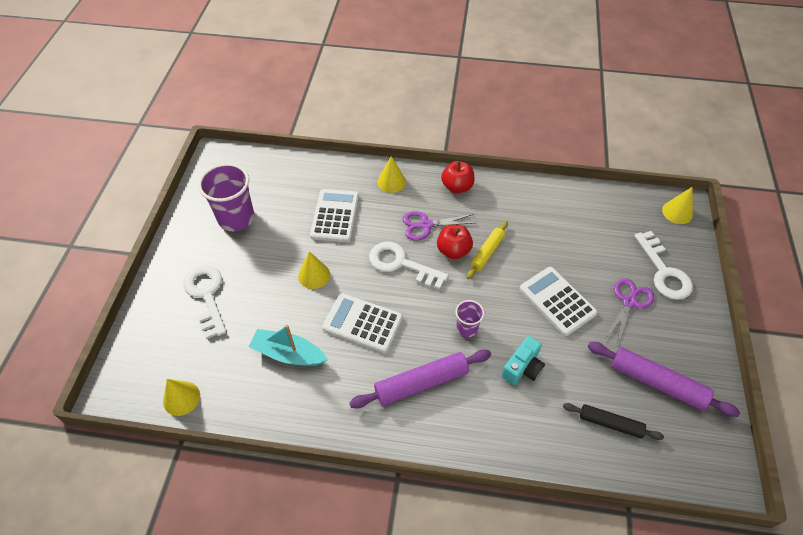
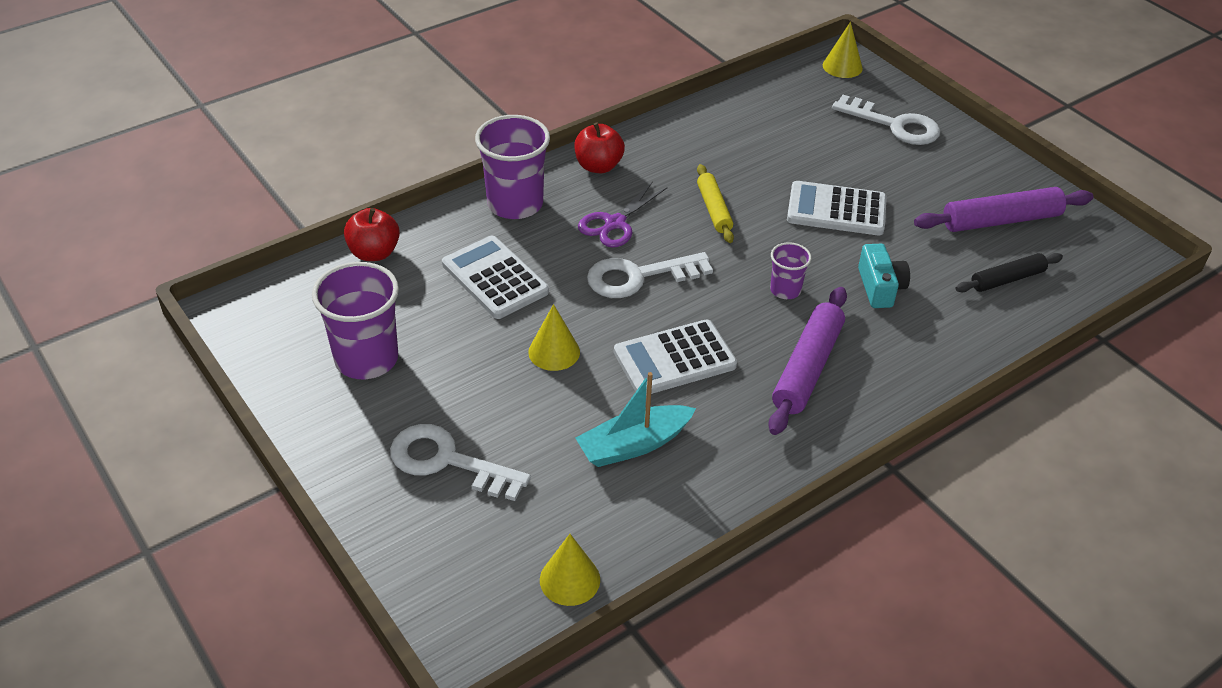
camera: 45 degrees left, 10 degrees down
(391, 182) = (515, 204): yellow cone -> purple cup
(453, 250) = (677, 229): red apple -> red apple (374, 253)
(629, 301) = (898, 169): purple scissors -> none

